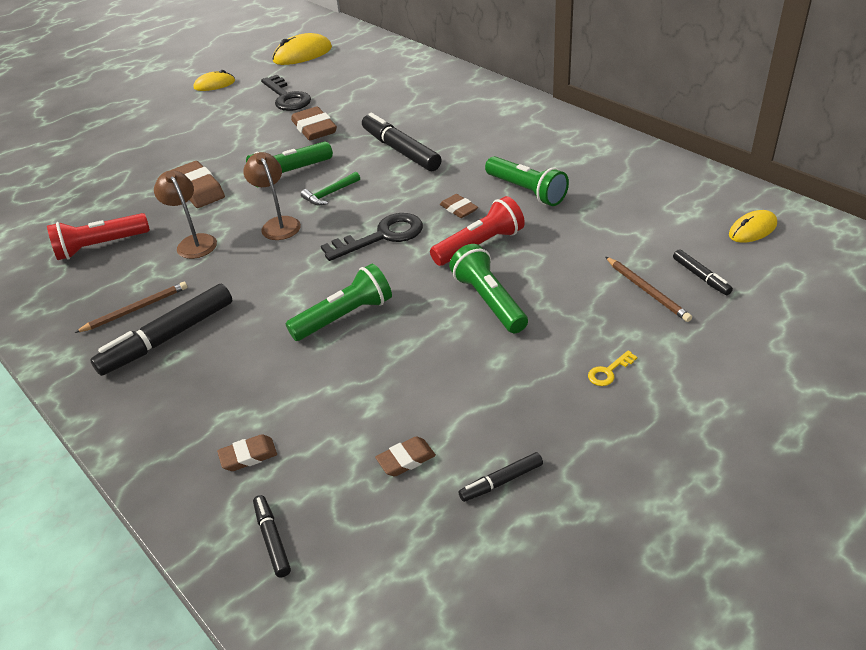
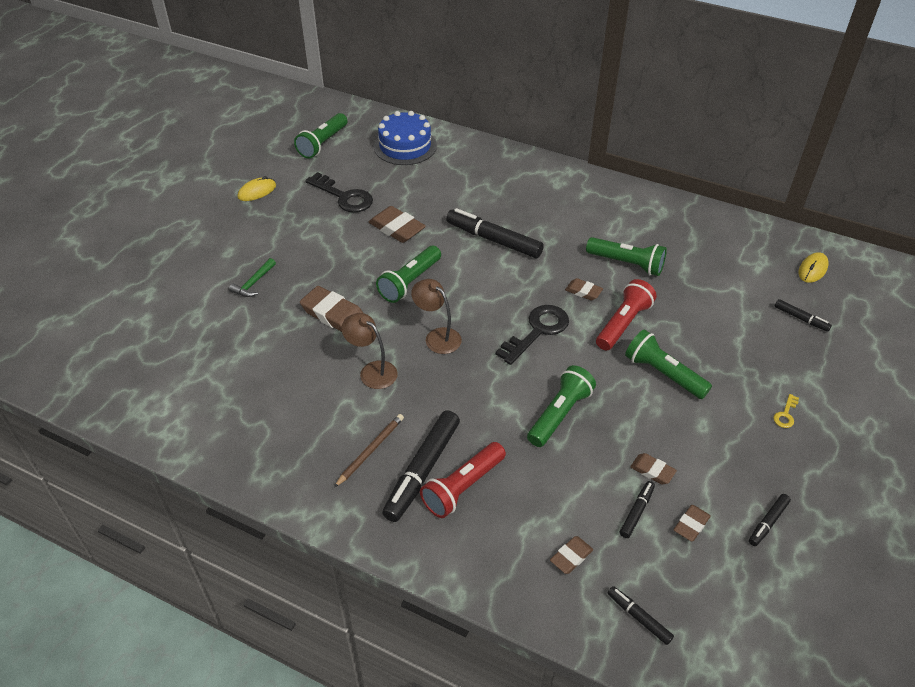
camera: 25 degrees left, 5 degrees up
(101, 246) = (283, 394): red flashlight -> red flashlight (463, 487)
(302, 54) = (323, 143): yellow mouse -> green flashlight
(330, 194) = (462, 297): green hammer -> green hammer (254, 283)
(354, 430) = (636, 512): none -> black marker
(376, 64) = (405, 146): none -> blue cake
(403, 393) = (652, 471): none -> brown eraser
(647, 291) = (771, 339): brown pencil -> none

